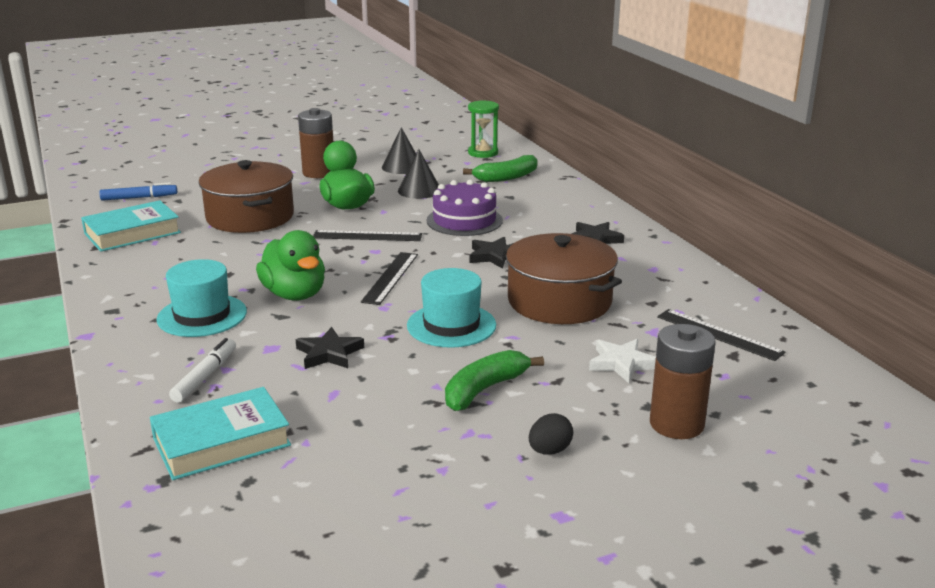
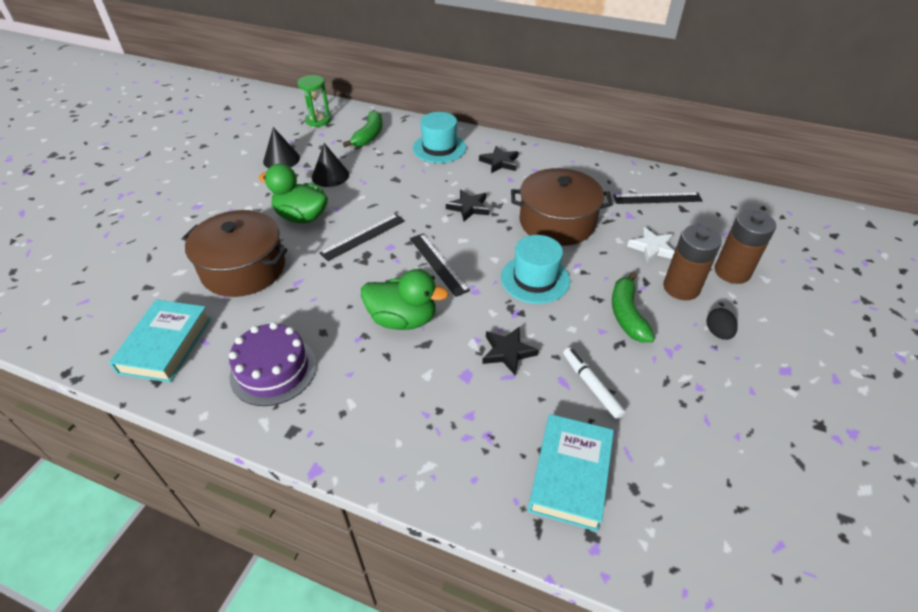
camera: 45 degrees left, 20 degrees up
(139, 198) = (102, 305): blue marker -> none
(202, 316) = (371, 384): turquoise hat -> turquoise hat (439, 148)
(205, 376) = (468, 433): white marker -> white marker (591, 385)
(319, 173) = (225, 196): brown battery -> brown battery (681, 288)
(464, 220) = (403, 187): purple cake -> purple cake (273, 370)

